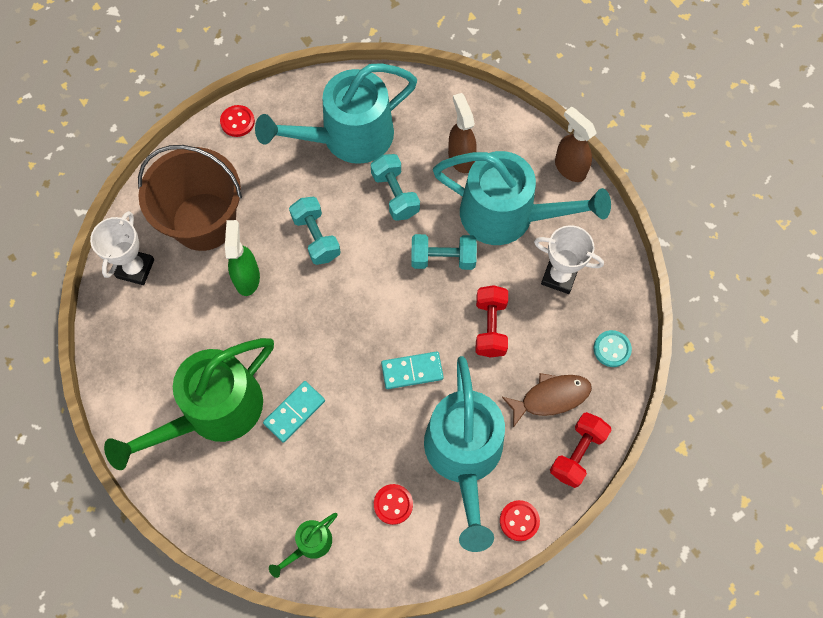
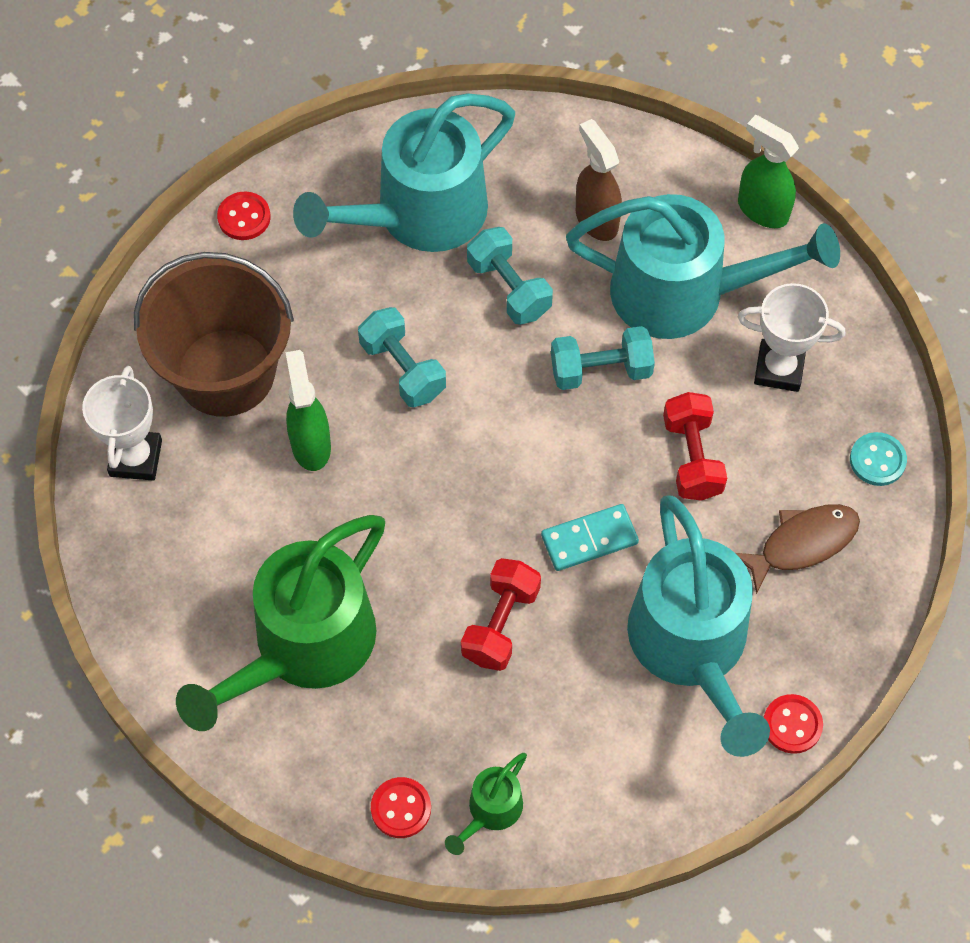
camera: 10 degrees left, 5 degrees down
(294, 412) = (426, 627): turquoise domino -> none
(393, 504) = (602, 733): red button -> red button (401, 808)
(569, 168) = (762, 210): brown spray bottle -> green spray bottle
(577, 453) = (857, 616): red dumbbell -> red dumbbell (501, 624)

